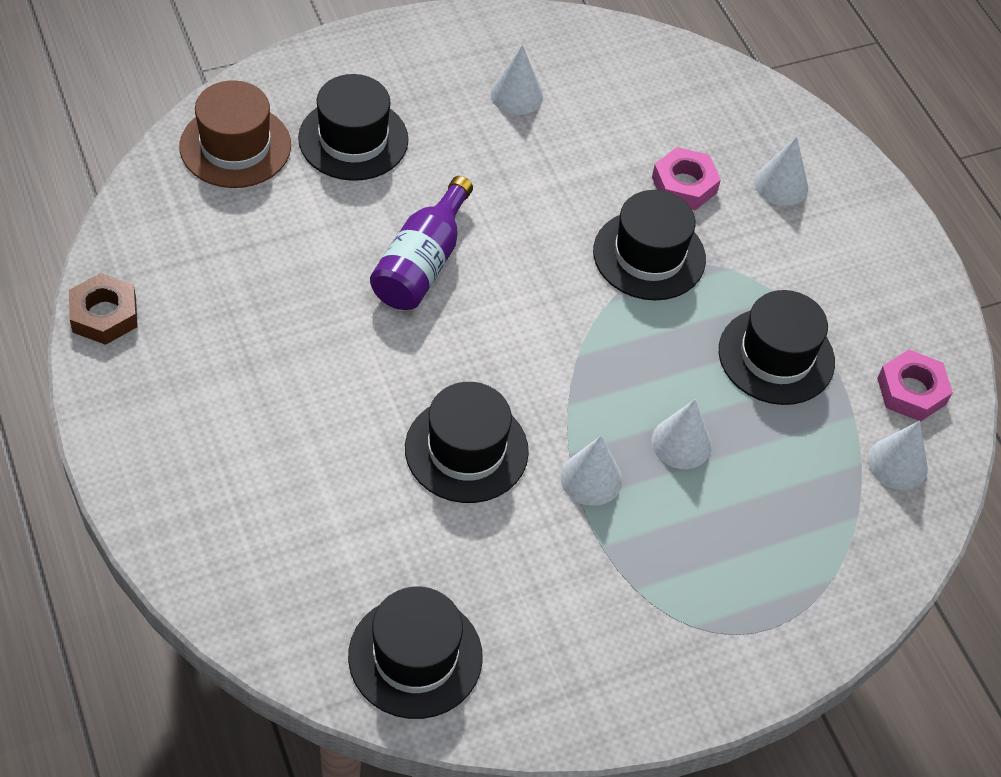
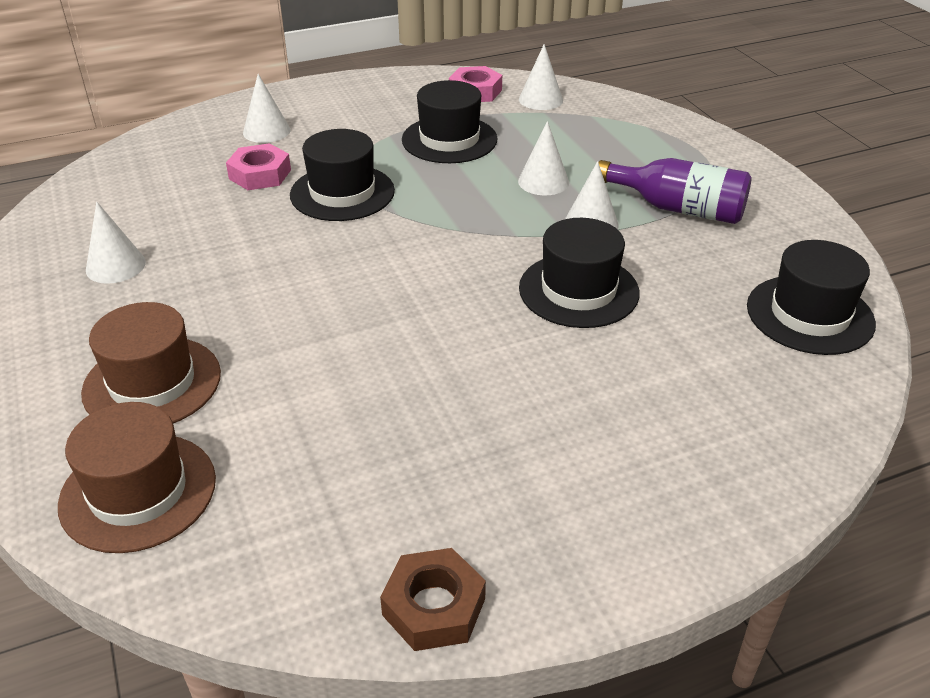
camera: 85 degrees left, 15 degrees down
(353, 139) = (152, 383): black hat -> brown hat
(422, 263) = (348, 324): purple bottle -> purple bottle (678, 208)

